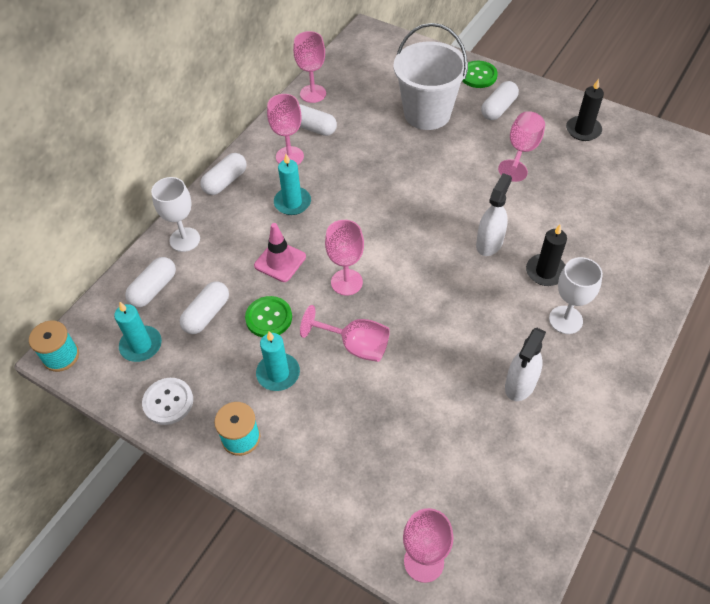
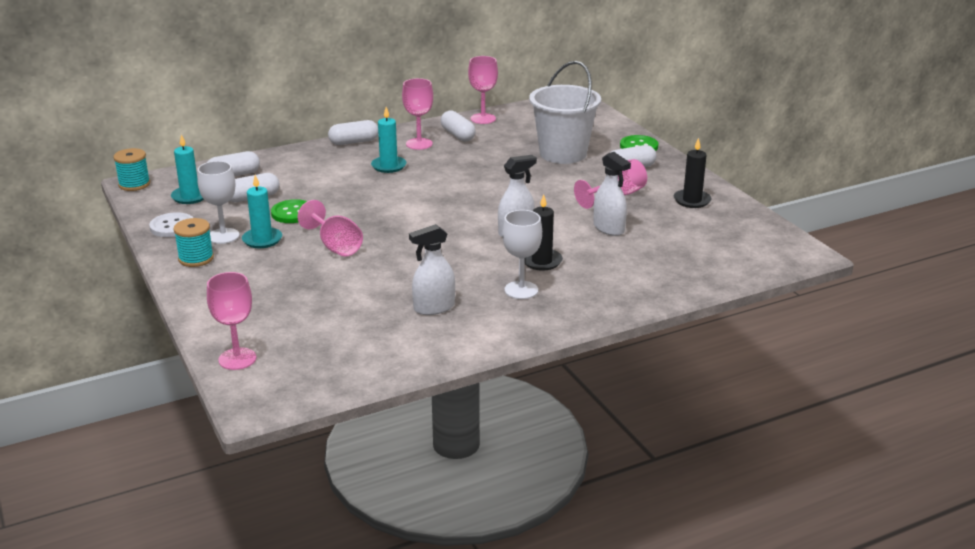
camera: 30 degrees right, 25 degrees down
(185, 239) = (286, 160): white goblet -> white goblet (223, 236)
(280, 261) = (339, 190): pink traffic cone -> none
(346, 282) = (373, 215): pink goblet -> none
(556, 199) = (609, 228): none -> white spray bottle

